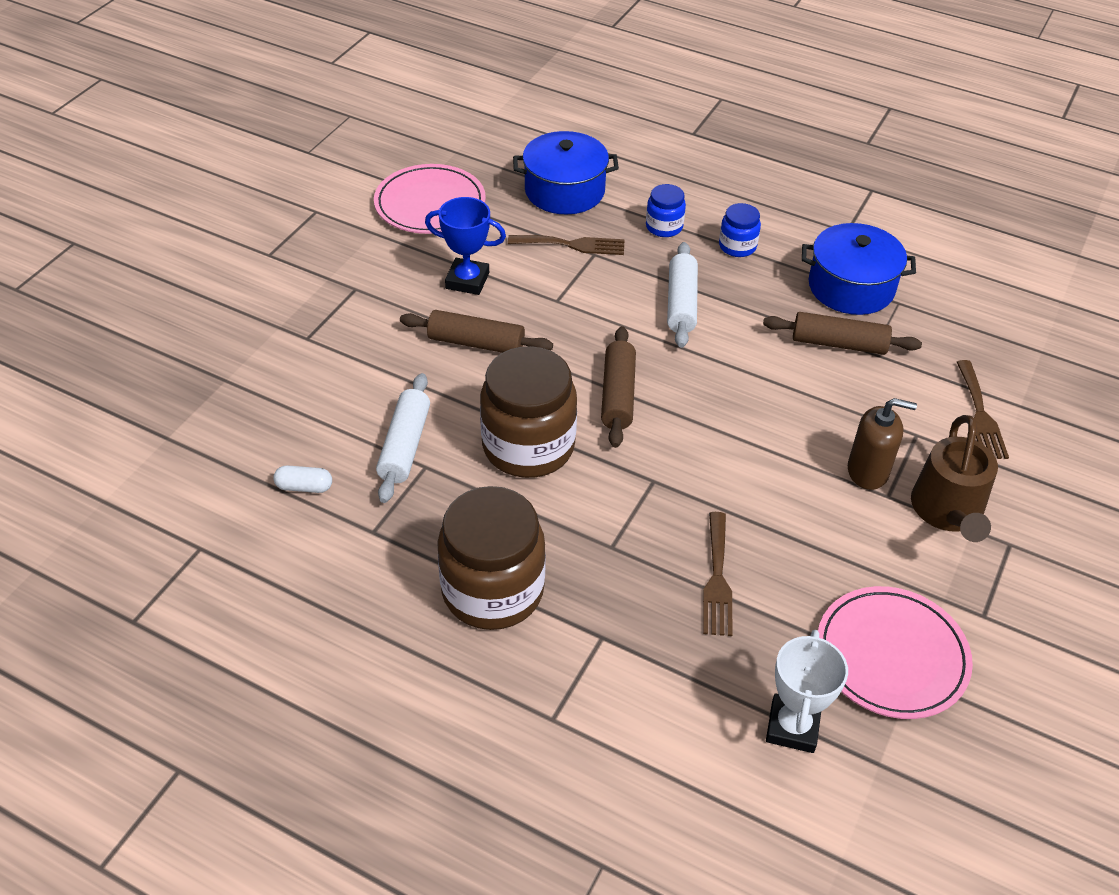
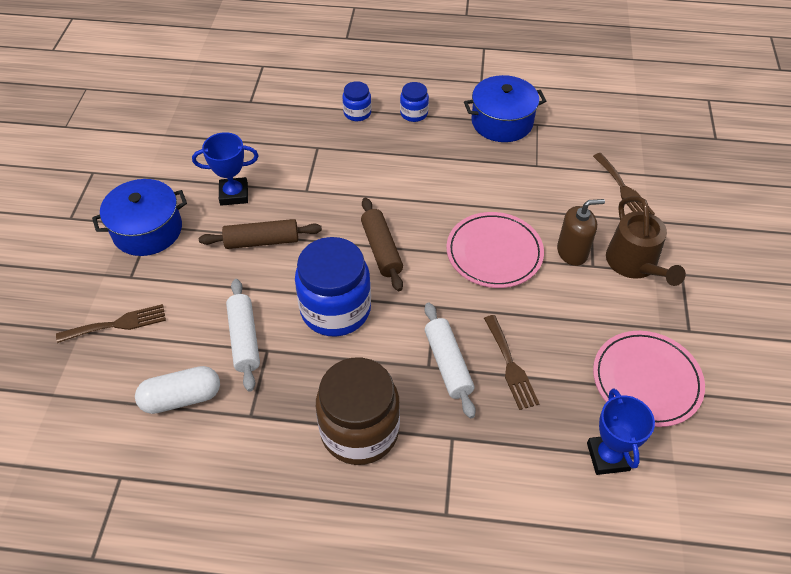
camera: 20 degrees left, 5 degrees up
(304, 487) = (181, 398): white capsule -> white capsule, size x1.76
(430, 204) = (179, 142): pink plate -> pink plate (494, 253)
(528, 446) = (335, 309): brown jar -> blue jar
(564, 191) = (275, 105): blue pot -> blue pot (147, 230)
(572, 245) = (298, 145): brown fork -> brown fork (117, 324)
(681, 303) = (394, 167): white rolling pin -> white rolling pin (448, 364)
(792, 727) = (608, 457): white trophy -> blue trophy
(839, 343) = (512, 165): brown rolling pin -> none

